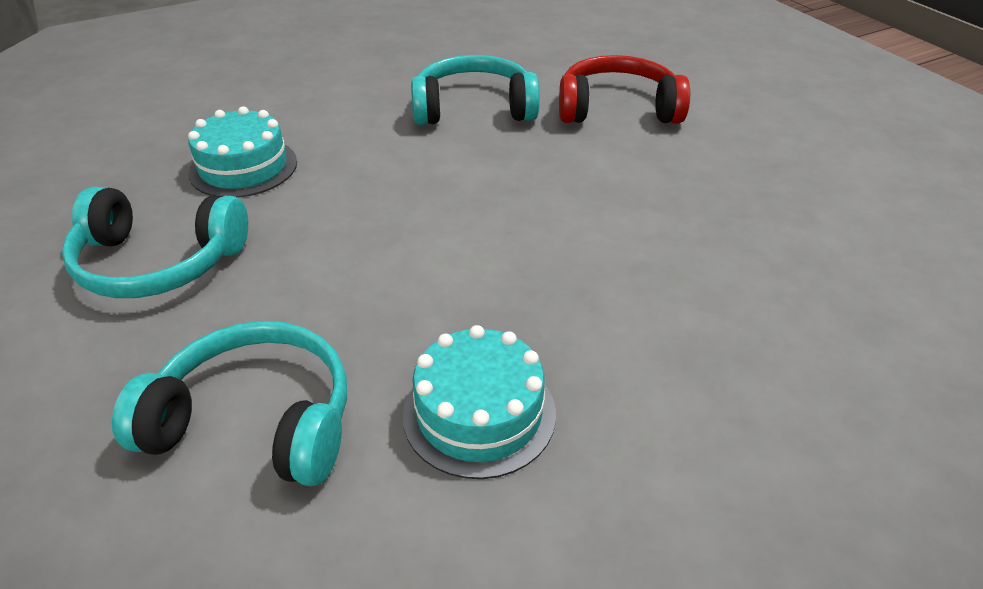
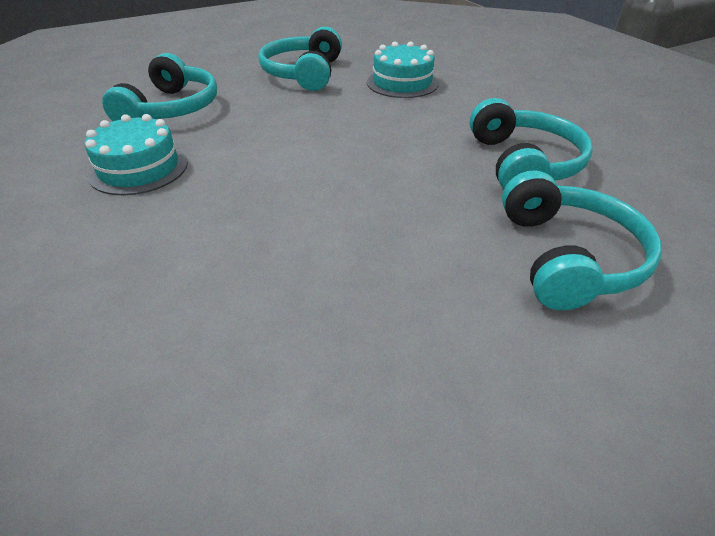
camera: 90 degrees right, 0 degrees up
(617, 108) = (568, 257): red headphones -> turquoise headphones

